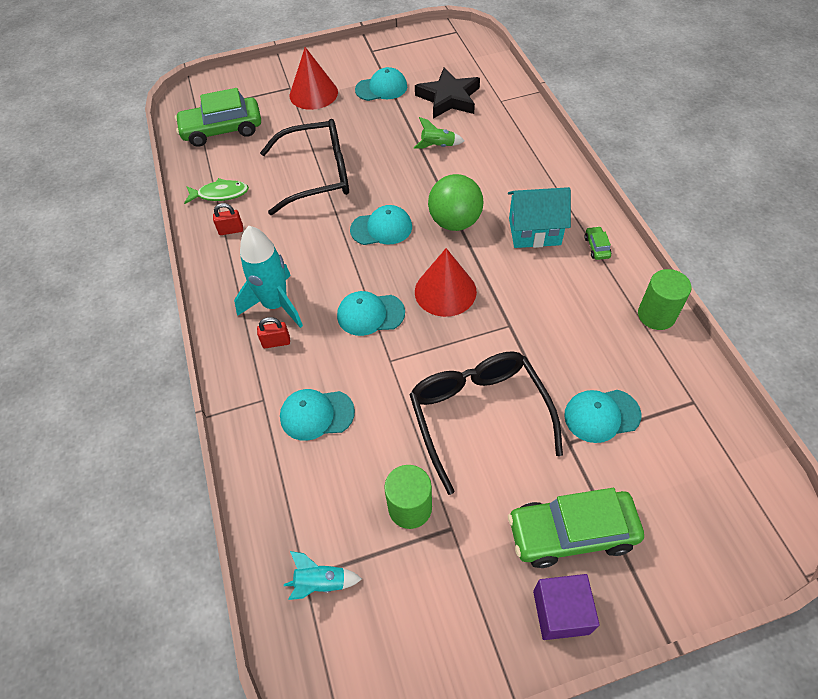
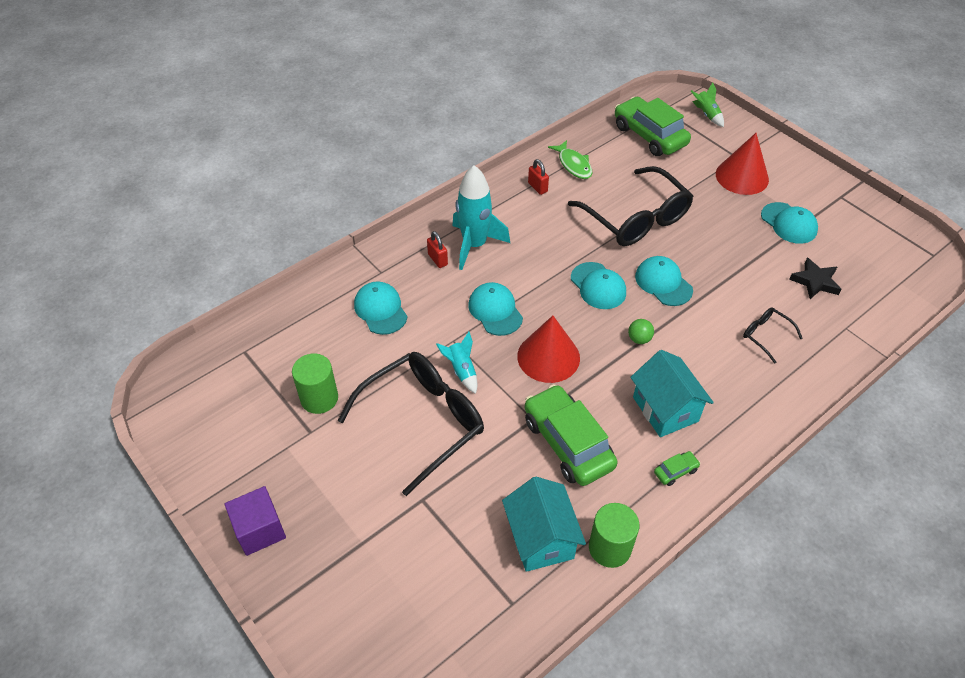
camera: 65 degrees right, 5 degrees down
(321, 582) = (242, 362): turquoise rocket -> turquoise rocket (461, 370)
(437, 146) = (735, 294): green rocket -> green rocket (706, 114)
(449, 98) = (815, 281): black star -> black star, size x0.63
(455, 222) = (639, 339): green ball -> green ball, size x0.44
(487, 145) = (765, 335): none -> black glasses
(571, 533) = (332, 522): green car -> green car (568, 443)
(601, 415) = (462, 521): turquoise cap -> turquoise cap (663, 283)
(635, 360) = (541, 538): none -> turquoise house

